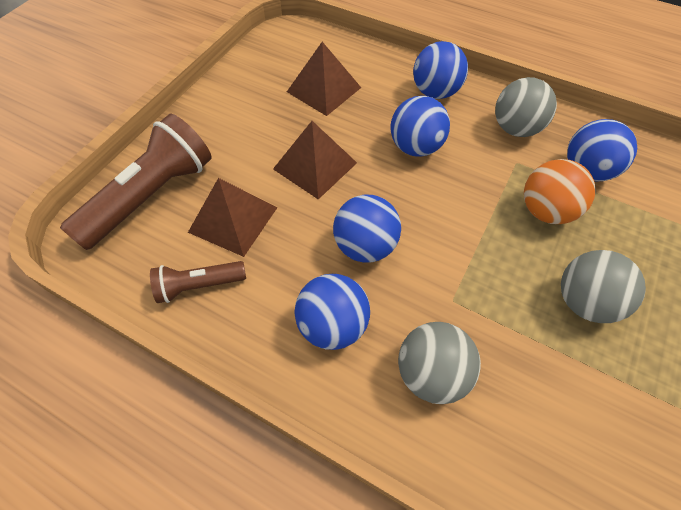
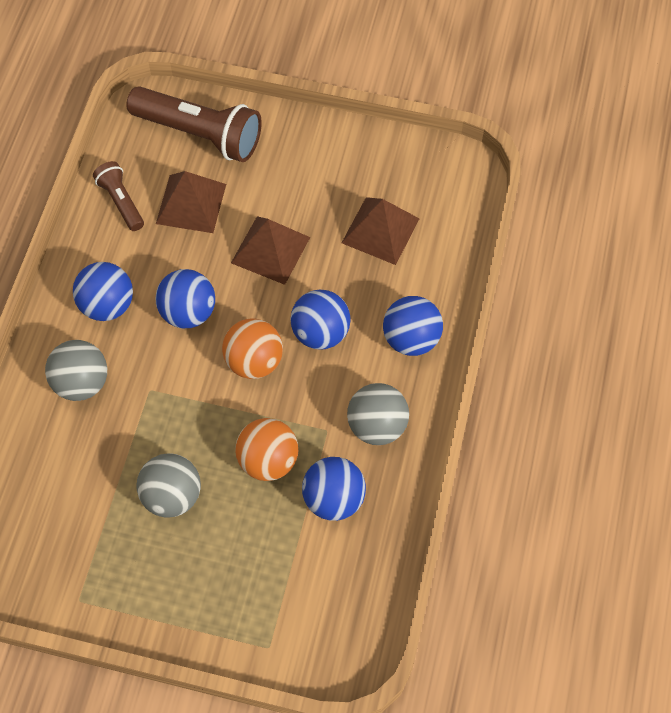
camera: 75 degrees right, 5 degrees up
(435, 201) = (254, 361): none -> orange ball

